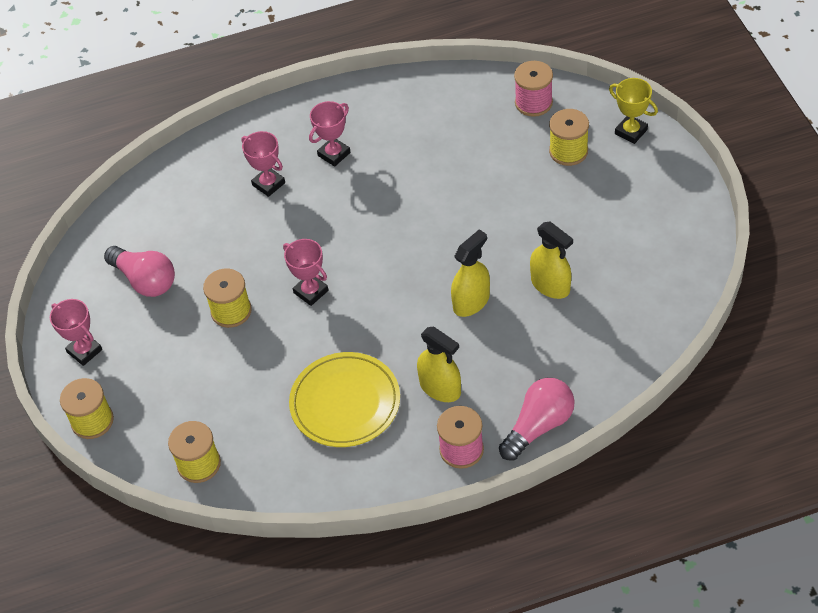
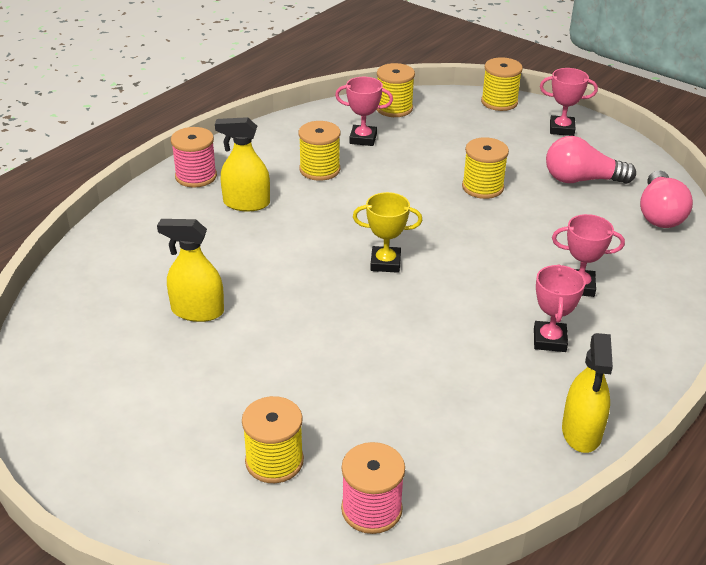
camera: 140 degrees right, 15 degrees down
(311, 291) = (430, 223): pink trophy -> pink trophy (363, 139)
(345, 403) = (319, 169): yellow plate -> yellow spool
(471, 302) = (270, 269): yellow spray bottle -> yellow spray bottle (581, 432)
(539, 426) = (137, 210): pink light bulb -> pink light bulb (659, 214)
(631, 131) = (203, 527): yellow trophy -> yellow trophy (385, 263)

